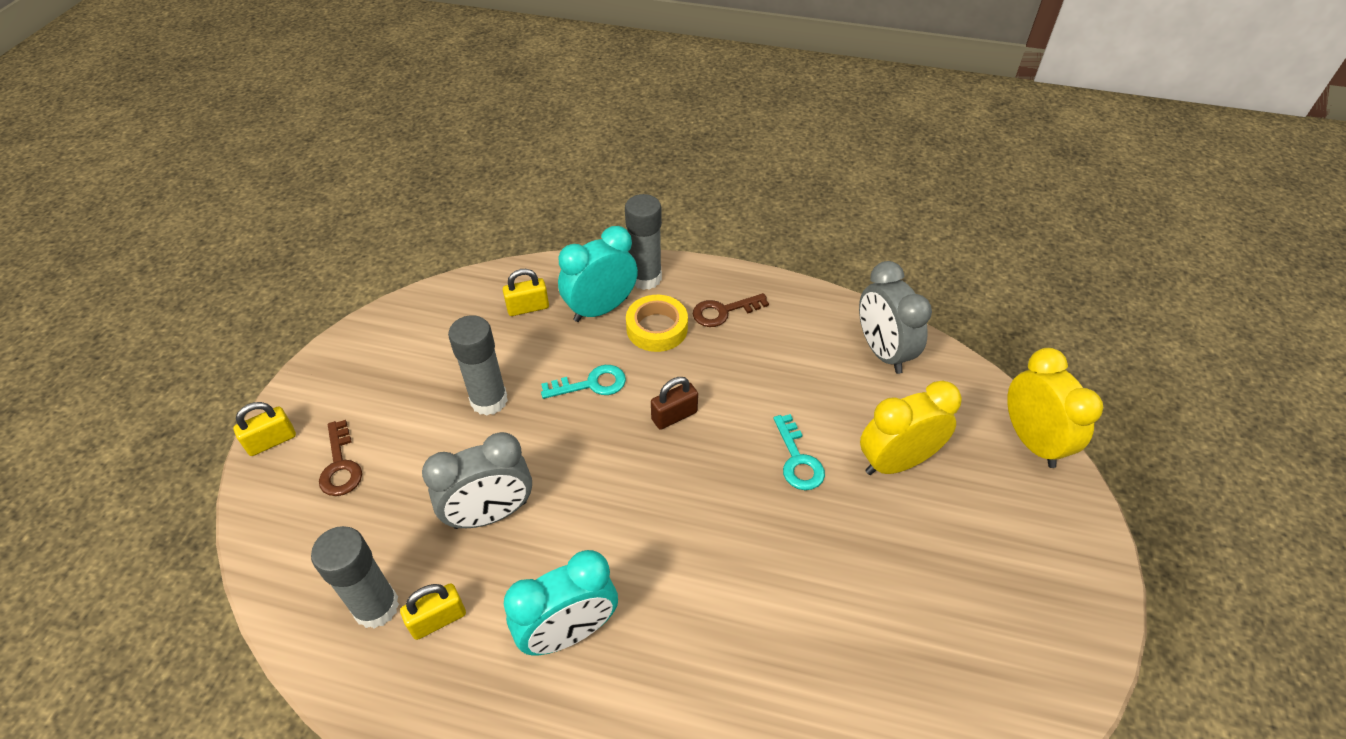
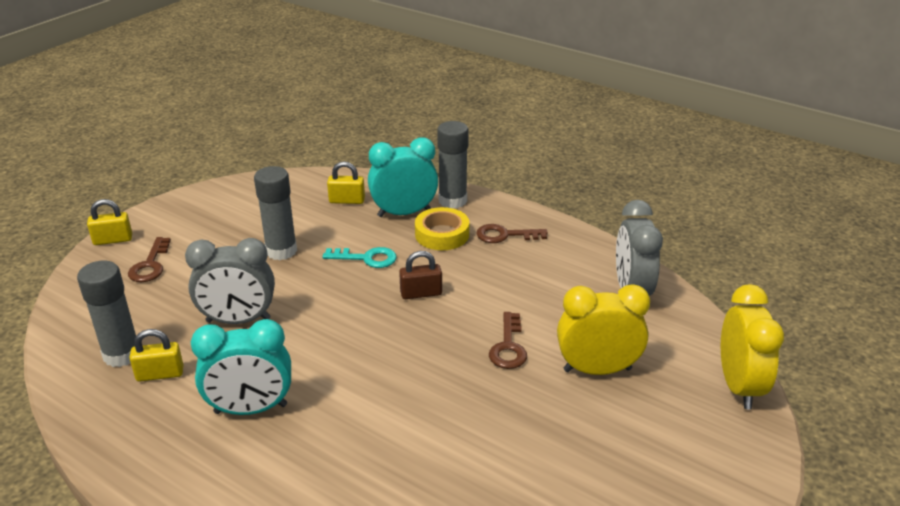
camera: 20 degrees right, 15 degrees down
(797, 460) = (508, 346): turquoise key -> brown key

